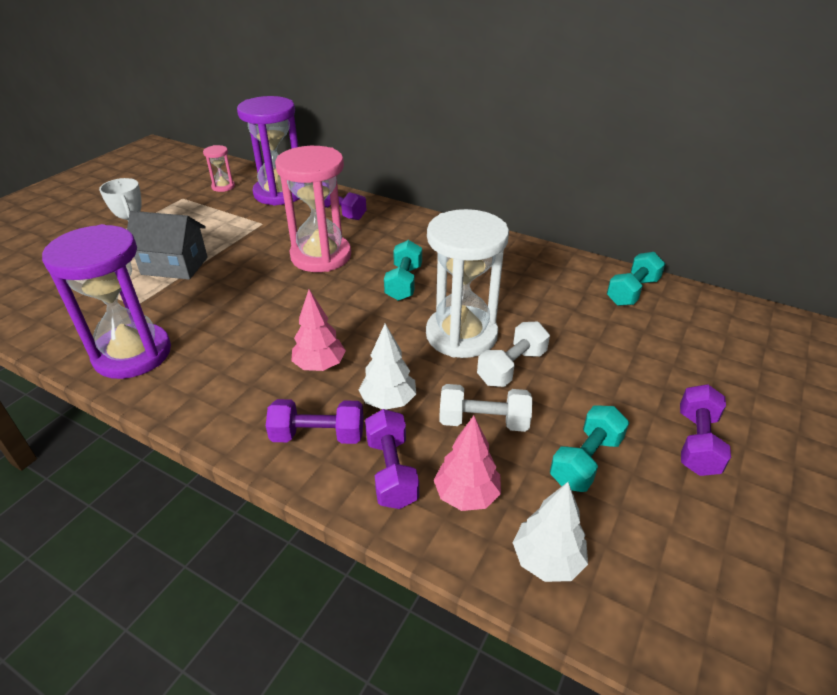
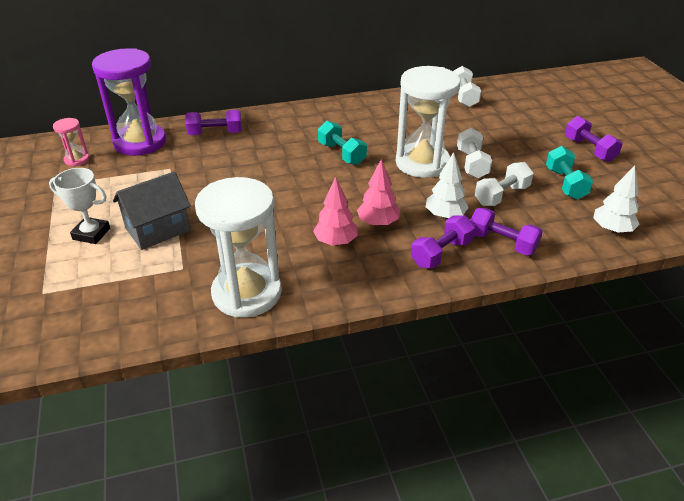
camera: 45 degrees left, 0 degrees up
(132, 354) = (247, 293): purple hourglass -> white hourglass
(321, 256) = (258, 166): pink hourglass -> none
(467, 495) = (547, 229): pink tree -> pink tree (336, 242)
(632, 291) = (464, 96): turquoise dumbbell -> white dumbbell

